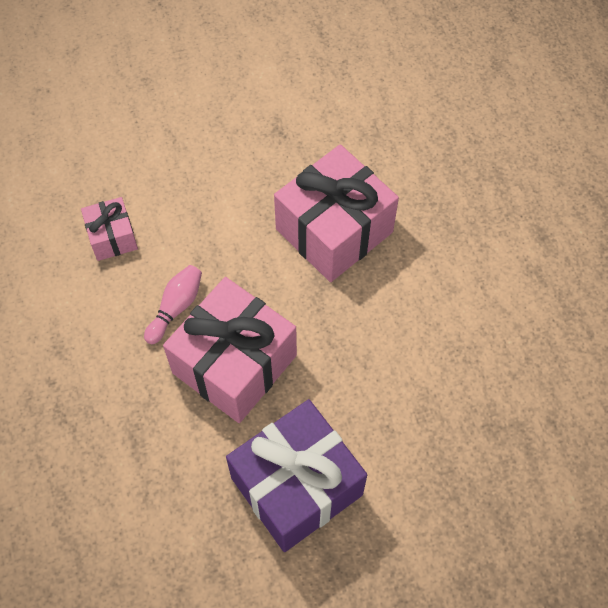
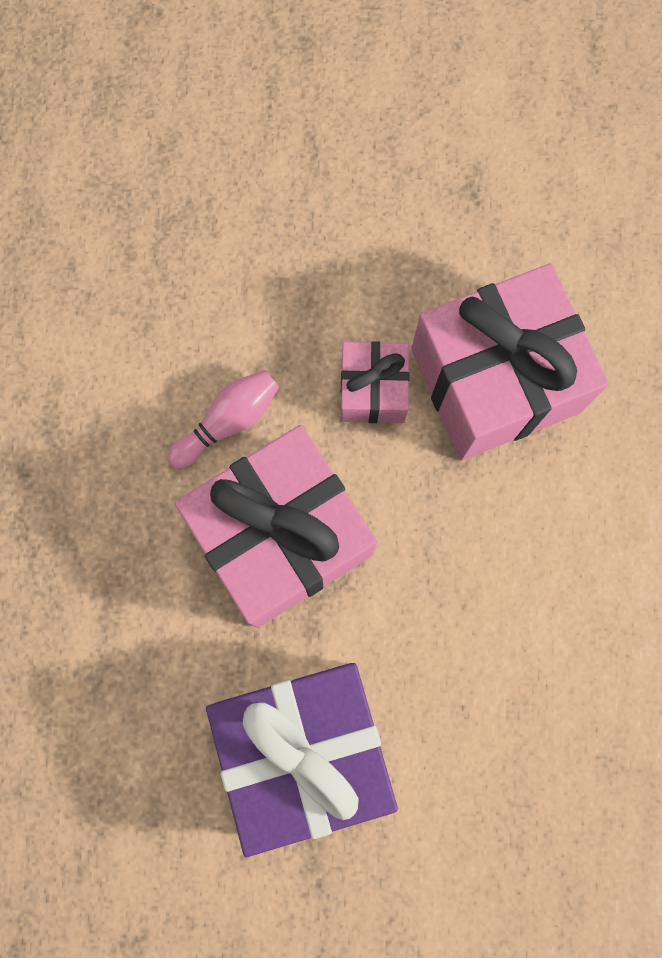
camera: 20 degrees right, 15 degrees up
(112, 237) = (175, 281): pink gift -> pink gift (372, 390)

